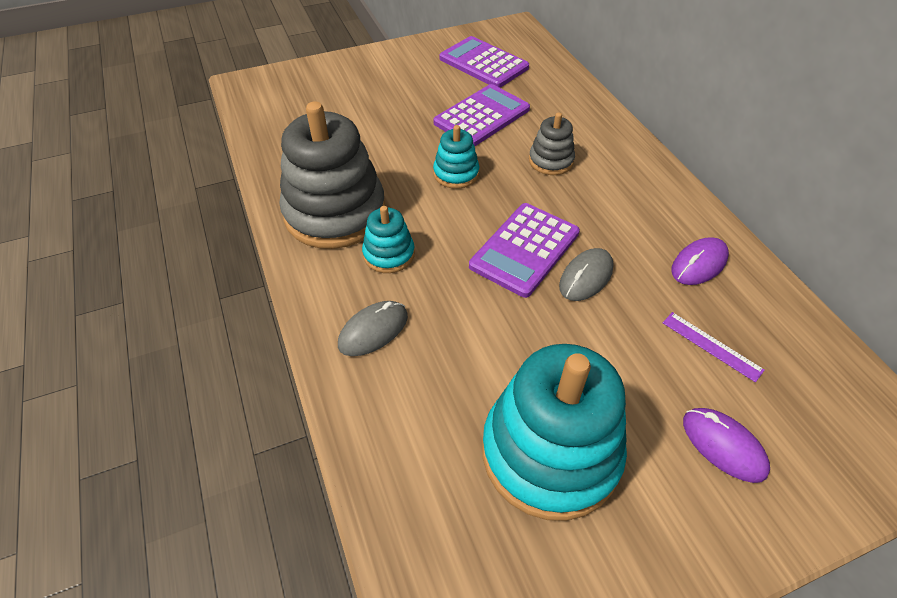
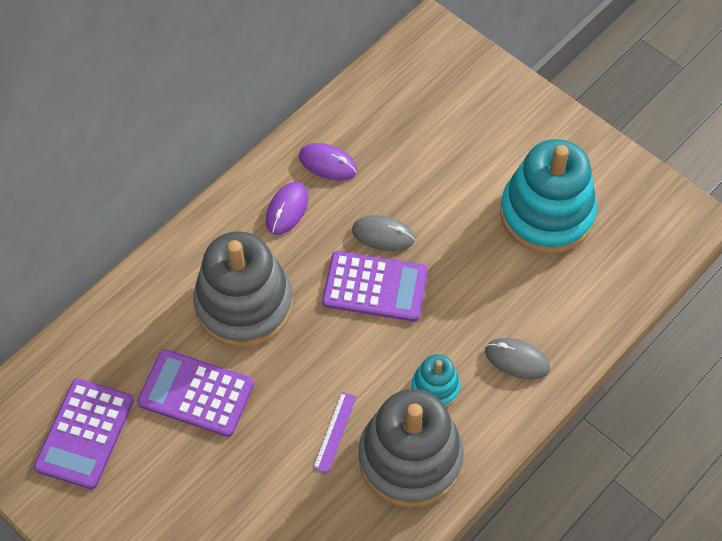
camera: 115 degrees left, 10 degrees up
(456, 174) = (303, 379): turquoise stacking toy -> none
(551, 161) = (244, 304): grey stacking toy -> grey stacking toy, size x2.08
(711, 346) = (408, 143): purple ruler -> purple ruler (334, 432)
(723, 446) = (486, 125): purple mouse -> purple mouse (287, 210)

